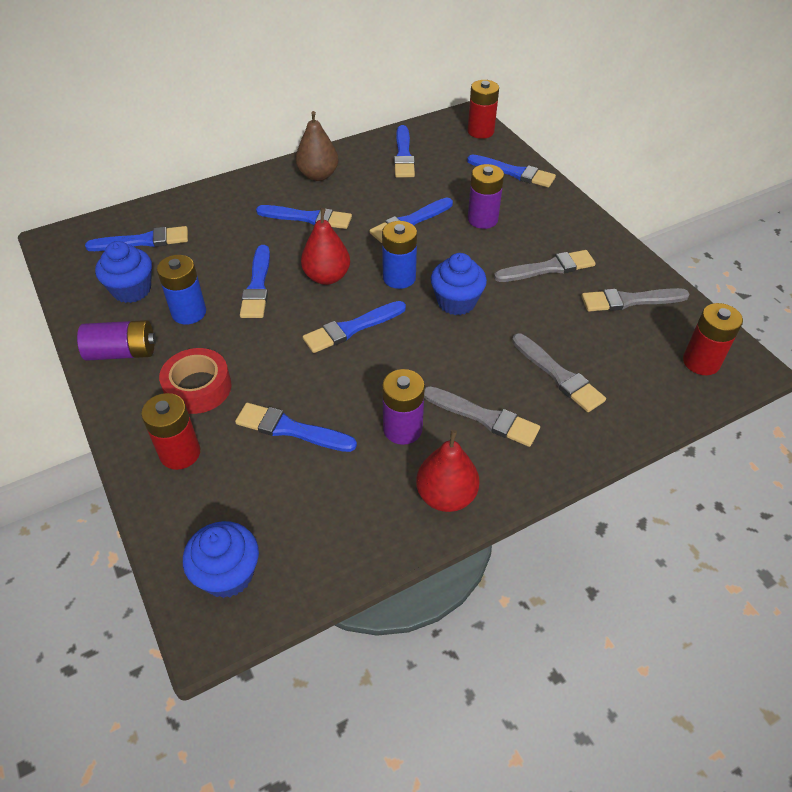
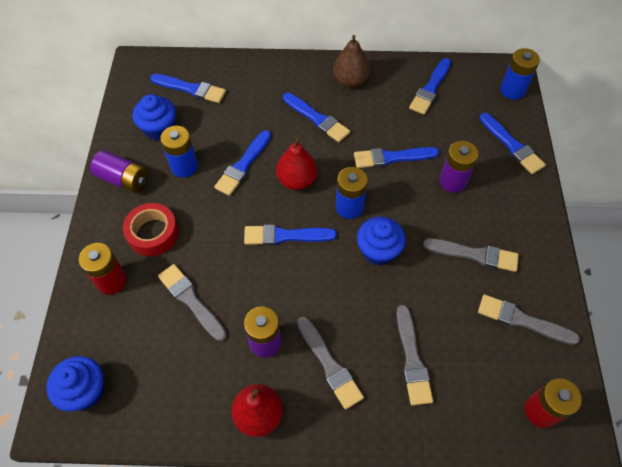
camera: 30 degrees right, 10 degrees up
(291, 429) = (191, 300): blue brush -> grey brush
(480, 131) = (512, 90): red battery -> blue battery

